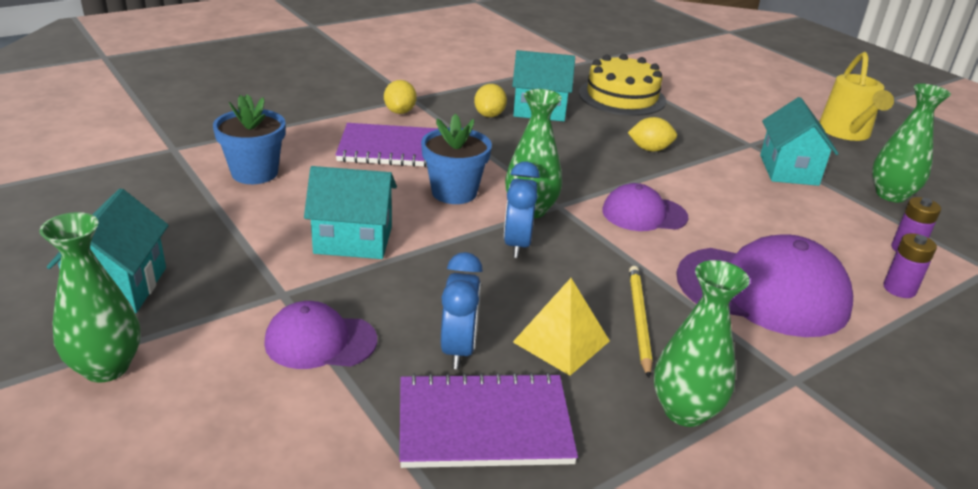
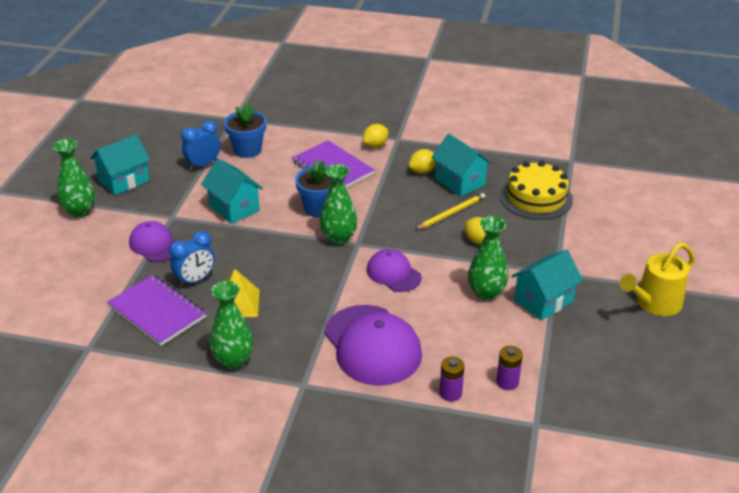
camera: 50 degrees right, 5 degrees up
(517, 245) = (299, 251): blue clock -> blue clock (203, 165)
(639, 320) = (287, 317): yellow pencil -> yellow pencil (451, 213)
(891, 195) = (580, 354): green vase -> green vase (486, 293)

